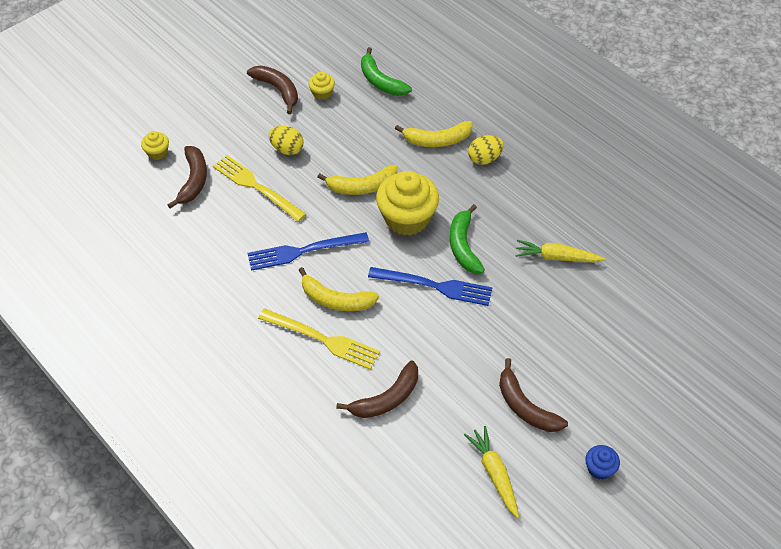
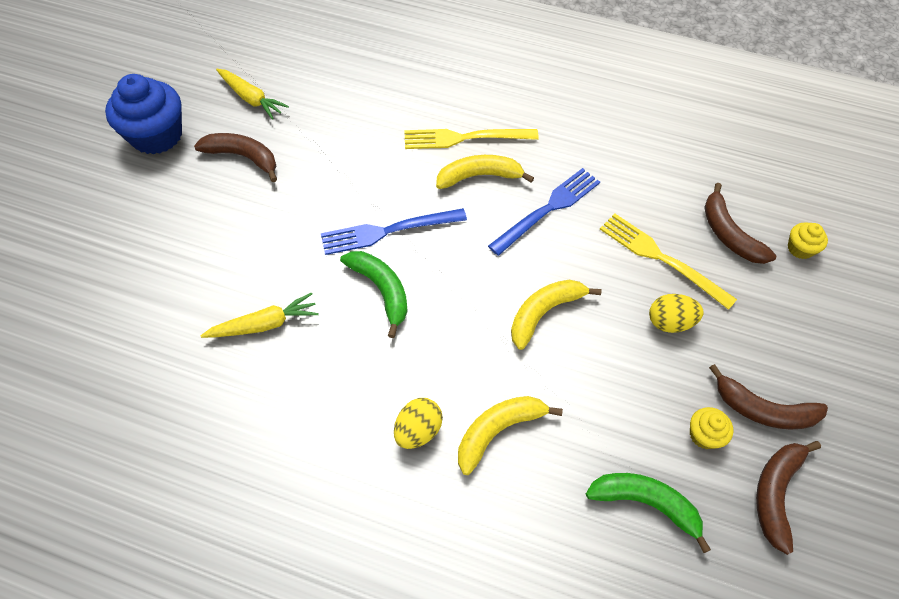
camera: 150 degrees right, 5 degrees up
(255, 186) = (660, 257): yellow fork -> yellow fork turned 150 degrees counterclockwise
(386, 398) = (375, 116): brown banana -> brown banana (775, 493)
(407, 218) = (465, 295): yellow cupcake -> none
(599, 468) = (157, 135): blue cupcake -> blue cupcake, size x2.15

